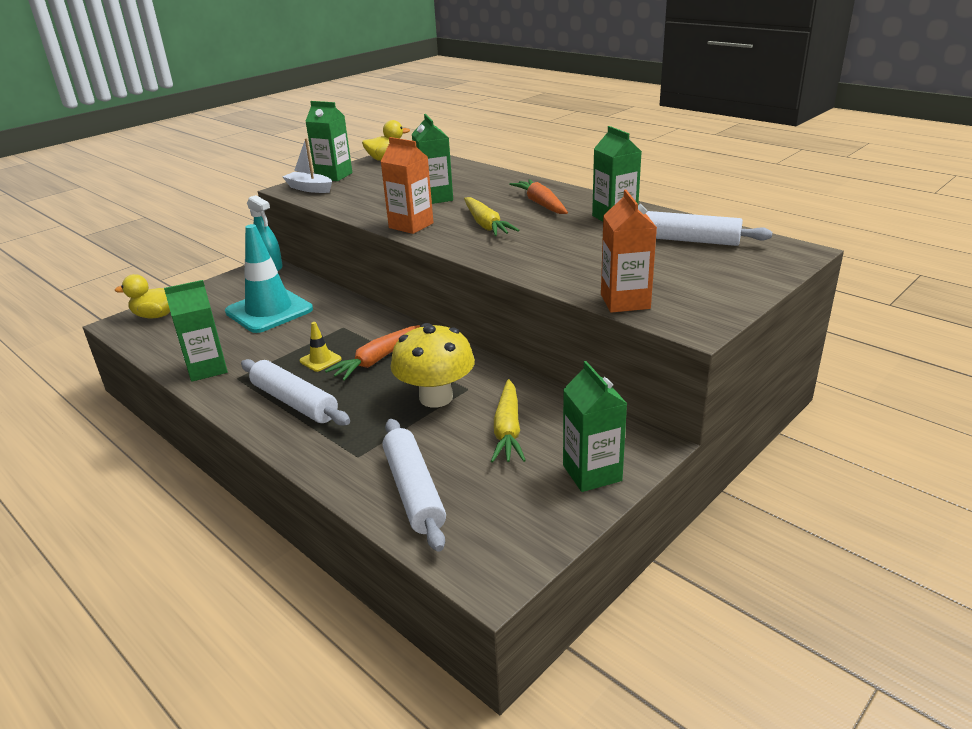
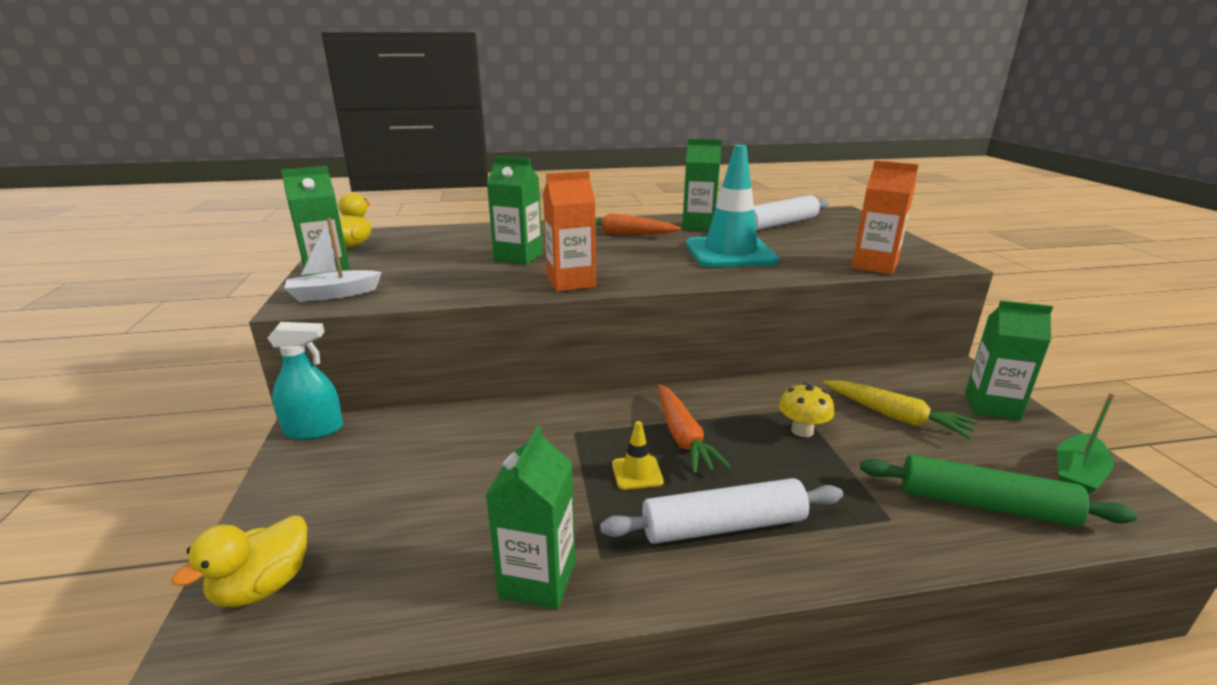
camera: 55 degrees left, 5 degrees down
(269, 311) = (444, 469): turquoise traffic cone -> turquoise traffic cone (730, 253)
(414, 491) = (984, 505): white rolling pin -> green rolling pin
(436, 397) = (802, 431): yellow mushroom -> yellow mushroom, size x0.55
(486, 225) = (632, 259): yellow carrot -> none
(511, 531) = (1077, 474): none -> green boat

